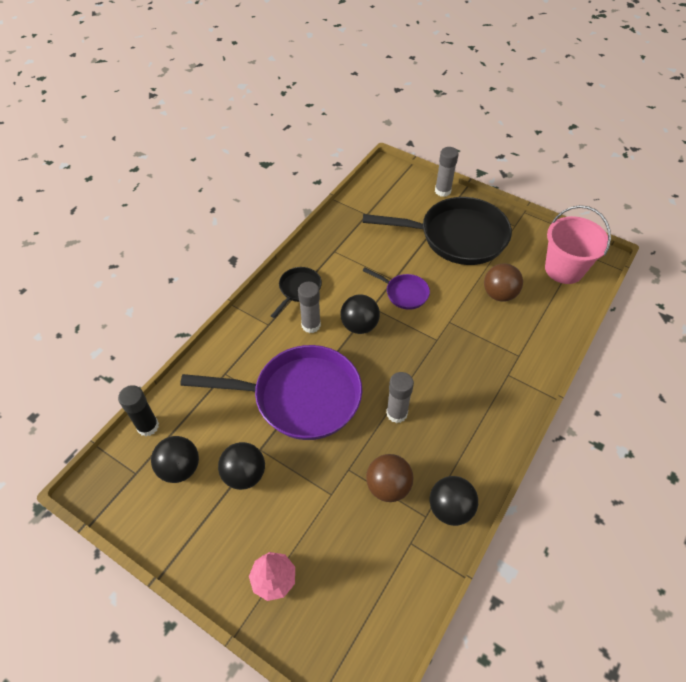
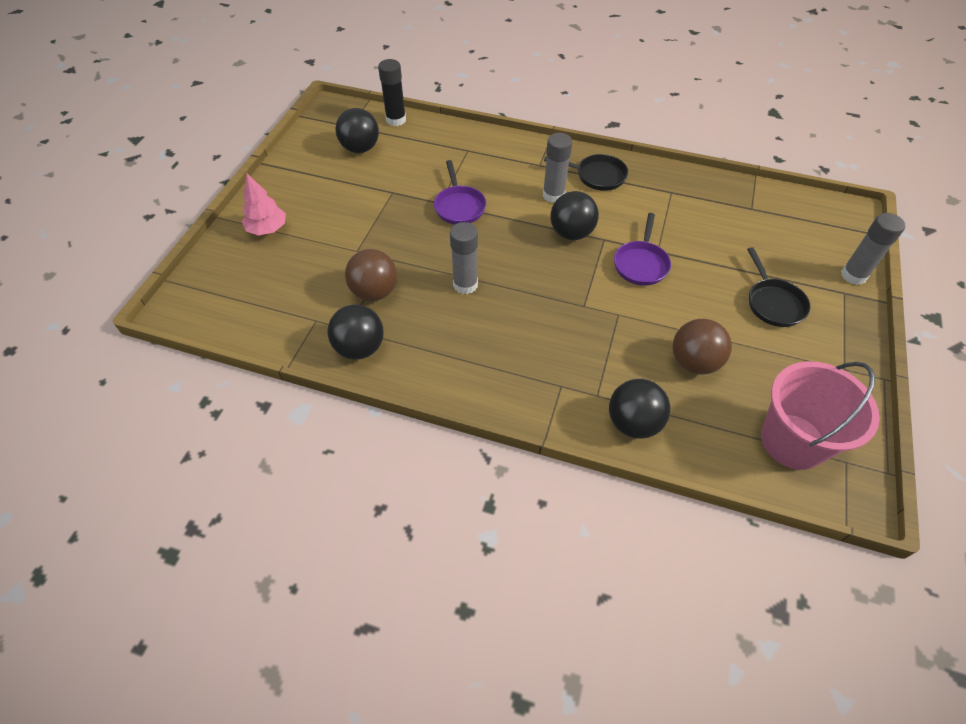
camera: 75 degrees right, 0 degrees up
(244, 474) = (363, 188): black ball -> black ball (633, 423)
(300, 397) = (459, 206): purple pan -> purple pan, size x0.46
(457, 237) = (773, 303): black pan -> black pan, size x0.46

